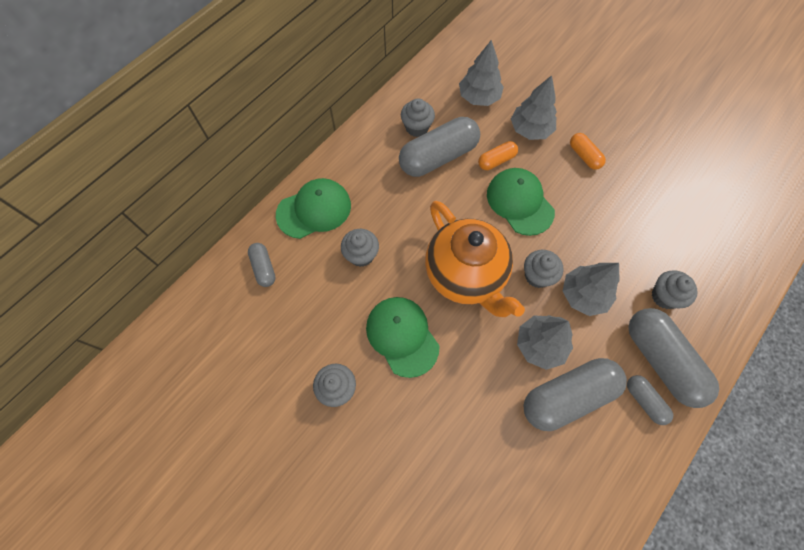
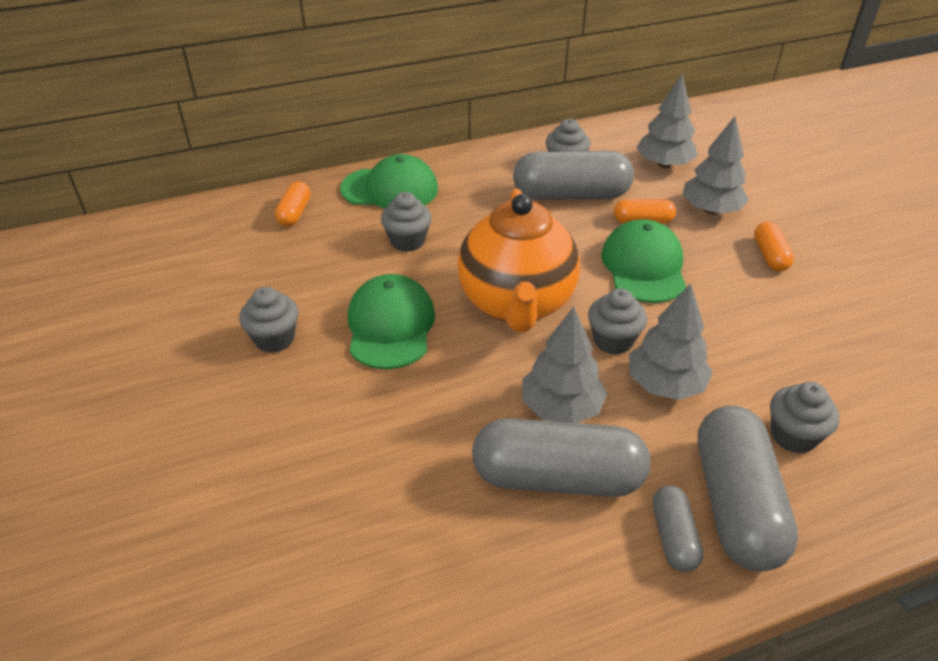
camera: 30 degrees right, 25 degrees down
(264, 268) = (294, 213): grey capsule -> orange capsule

